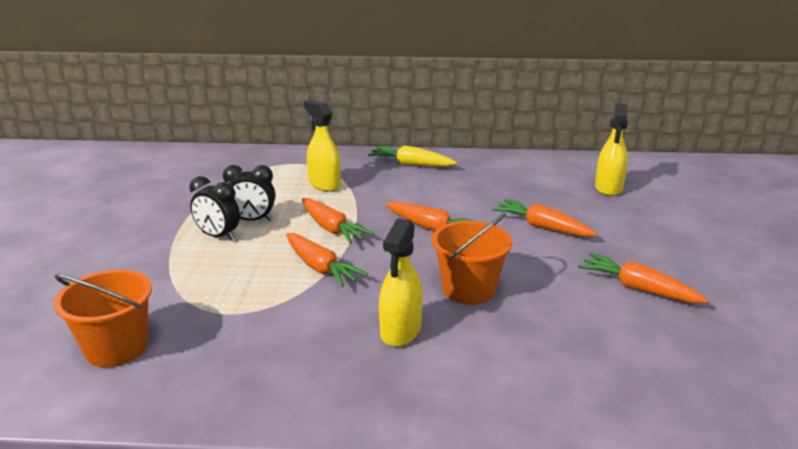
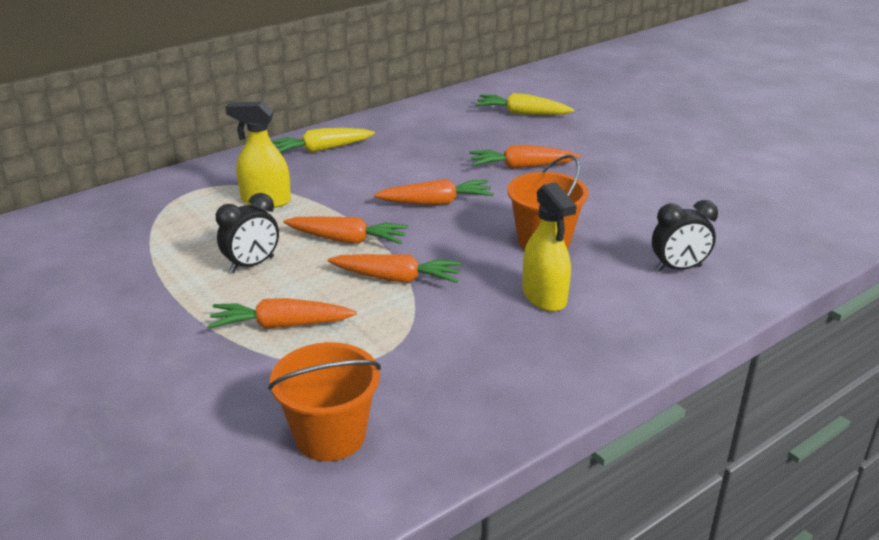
camera: 40 degrees left, 5 degrees up
(218, 236) = (243, 295): black clock -> black clock (678, 268)
(608, 188) = (522, 113): yellow spray bottle -> yellow carrot
(638, 288) = (652, 189): orange carrot -> orange carrot (281, 325)

